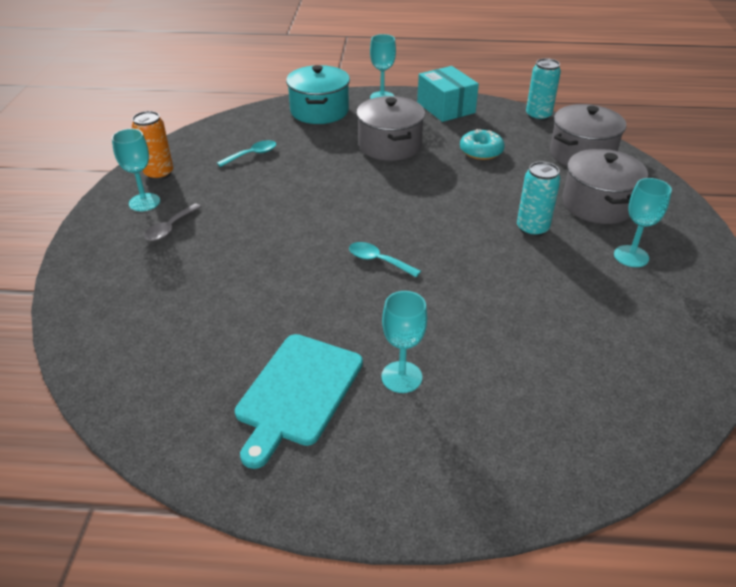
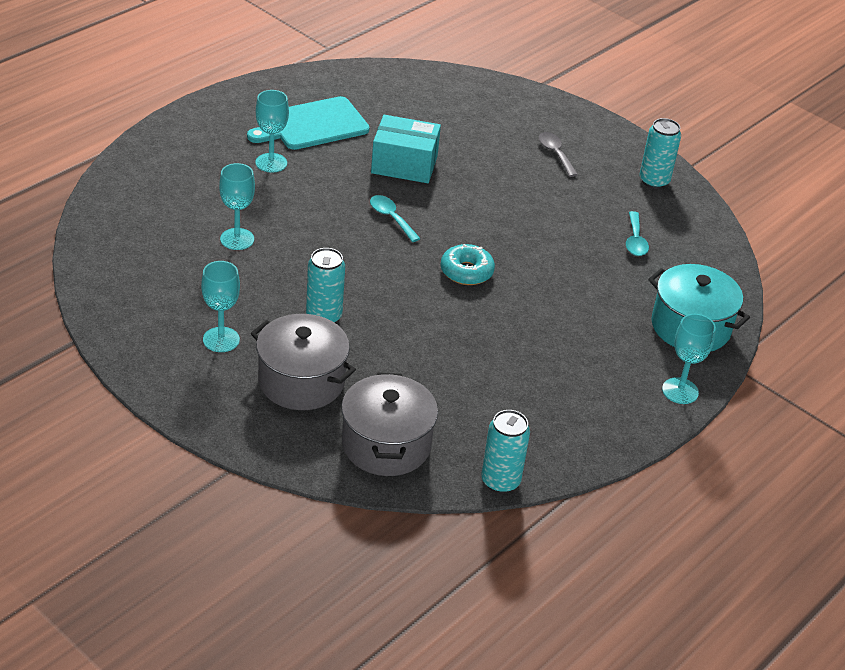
camera: 125 degrees right, 0 degrees up
(144, 202) = (610, 157): turquoise goblet -> turquoise goblet (237, 239)
(159, 174) = (654, 181): orange can -> turquoise can
(298, 392) = (313, 125): turquoise cutting board -> turquoise cutting board turned 90 degrees counterclockwise
(378, 261) = (391, 218): turquoise spoon -> turquoise spoon turned 105 degrees counterclockwise
(390, 145) = (559, 328): grey pot -> none
(446, 107) = (601, 422): turquoise box -> turquoise box (404, 164)
(481, 151) = (478, 379): turquoise donut -> turquoise donut (466, 272)

